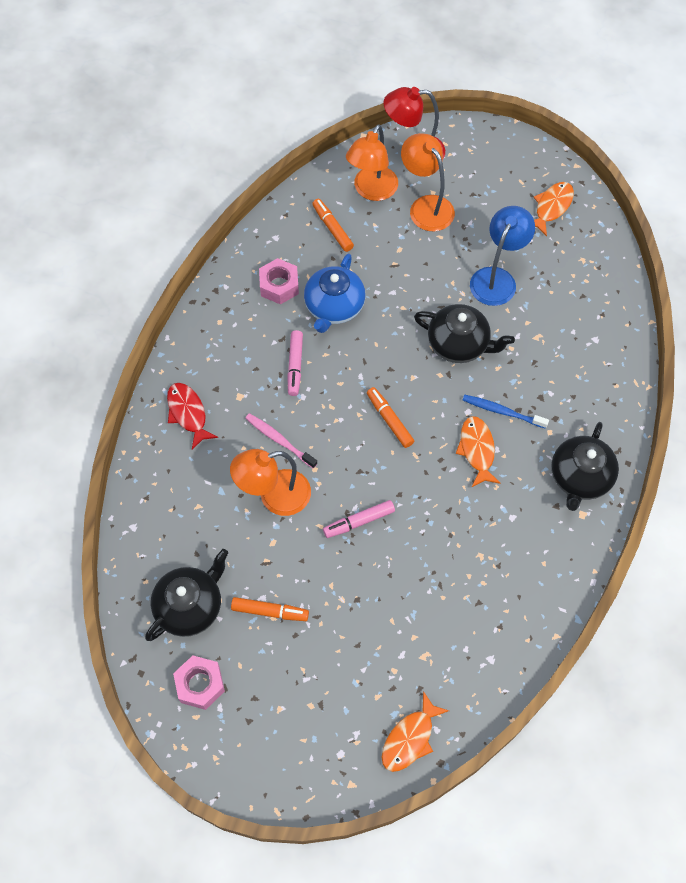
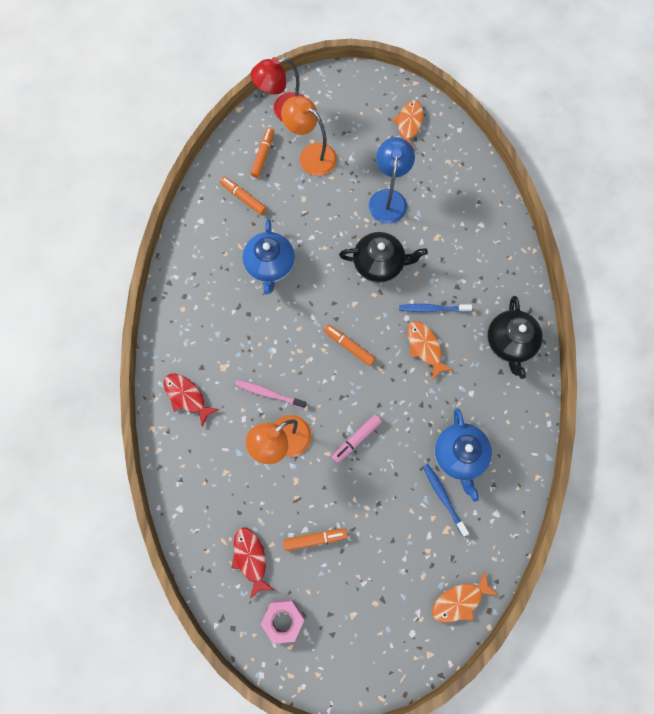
camera: 20 degrees left, 10 degrees up
(190, 606) = (251, 558): black teapot -> red fish
(279, 286) = (219, 261): pink nut -> none
(295, 366) = (257, 326): pink marker -> none
(371, 191) = (263, 155): orange lamp -> orange marker
(410, 738) = (459, 600): orange fish -> orange fish turned 45 degrees clockwise
(435, 619) = (443, 498): none -> blue toothbrush
(472, 580) = (459, 455): none -> blue teapot

